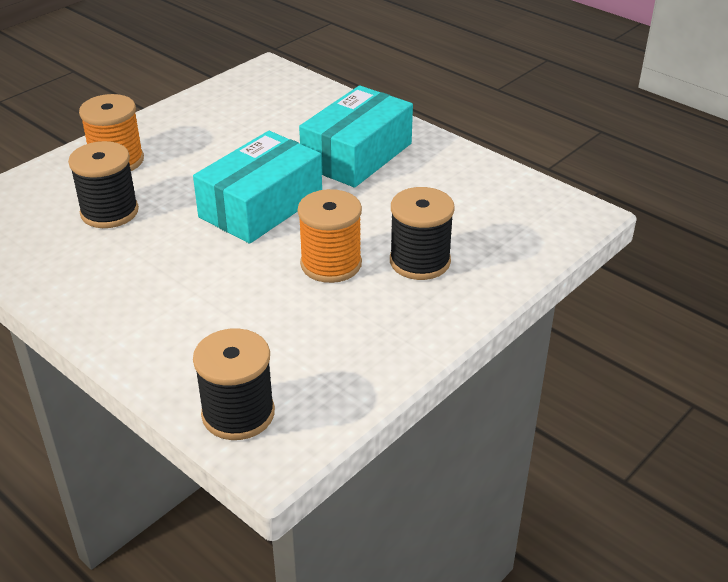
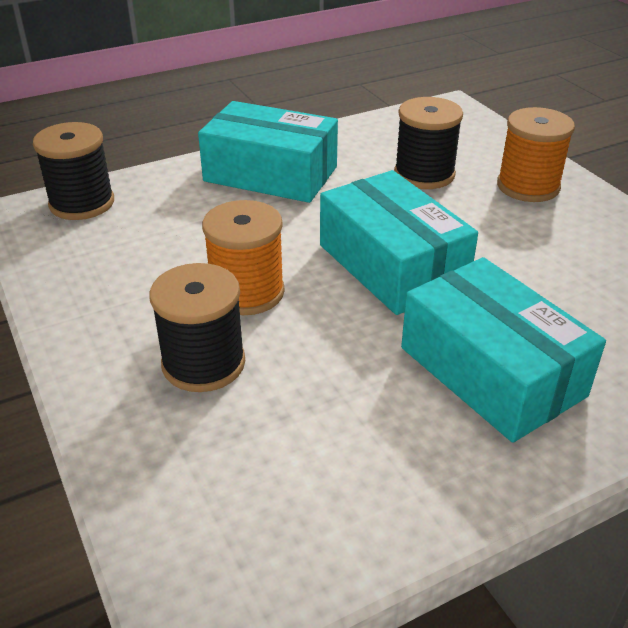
camera: 110 degrees right, 0 degrees up
(134, 300) = (270, 174): none -> turquoise box

